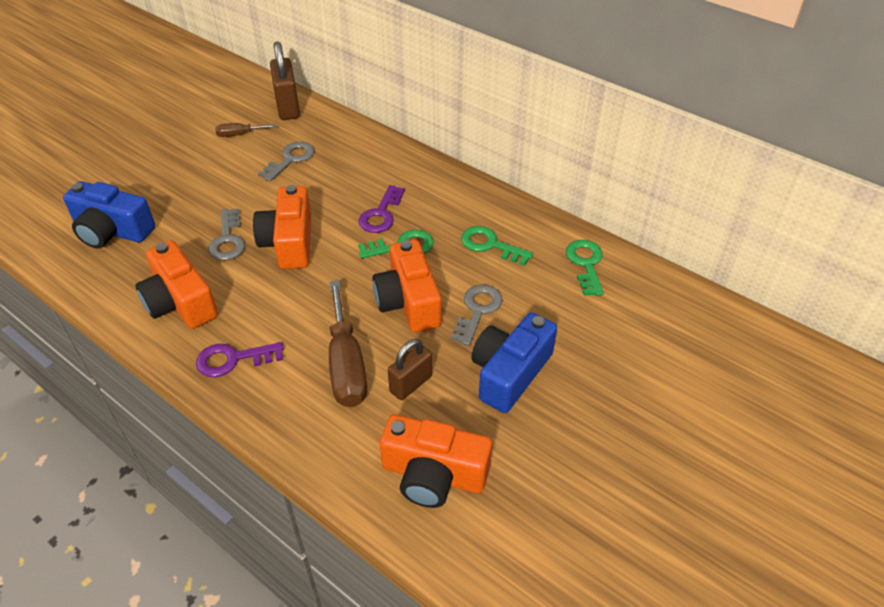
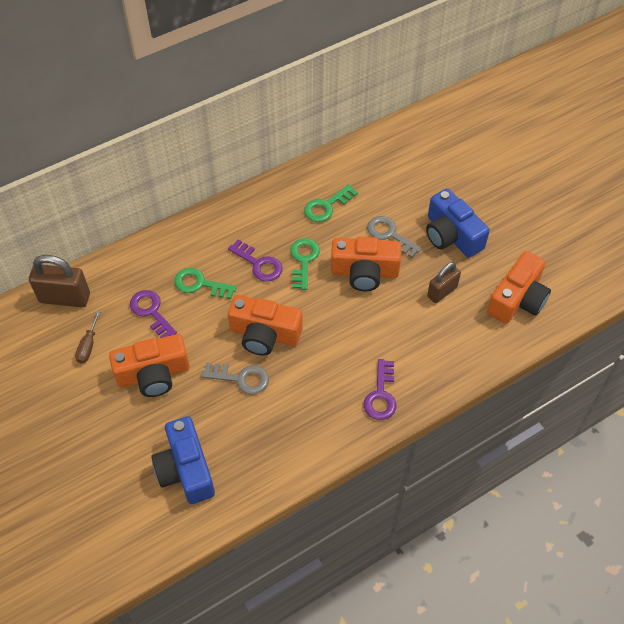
camera: 70 degrees left, 10 degrees up
(112, 231) = (186, 469): blue camera -> blue camera turned 120 degrees clockwise
(180, 302) = (303, 424): orange camera -> orange camera (153, 374)
(290, 159) = (151, 312): grey key -> purple key
(346, 364) = (411, 325): brown screwdriver -> none
(411, 384) = (442, 292): brown padlock -> brown padlock turned 75 degrees clockwise
(585, 264) = (369, 160): green key -> green key (200, 284)

